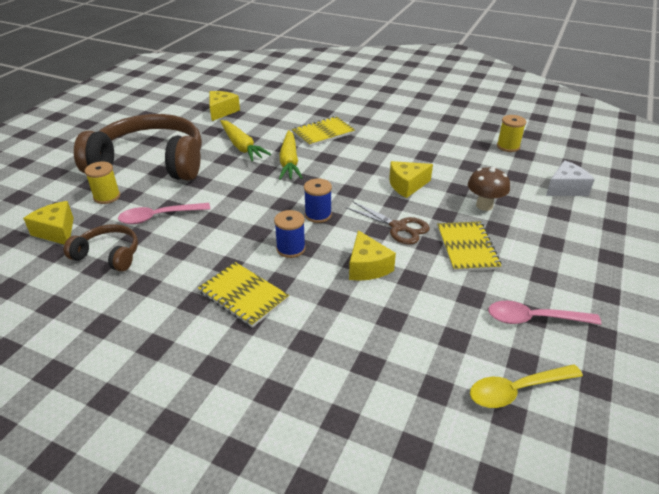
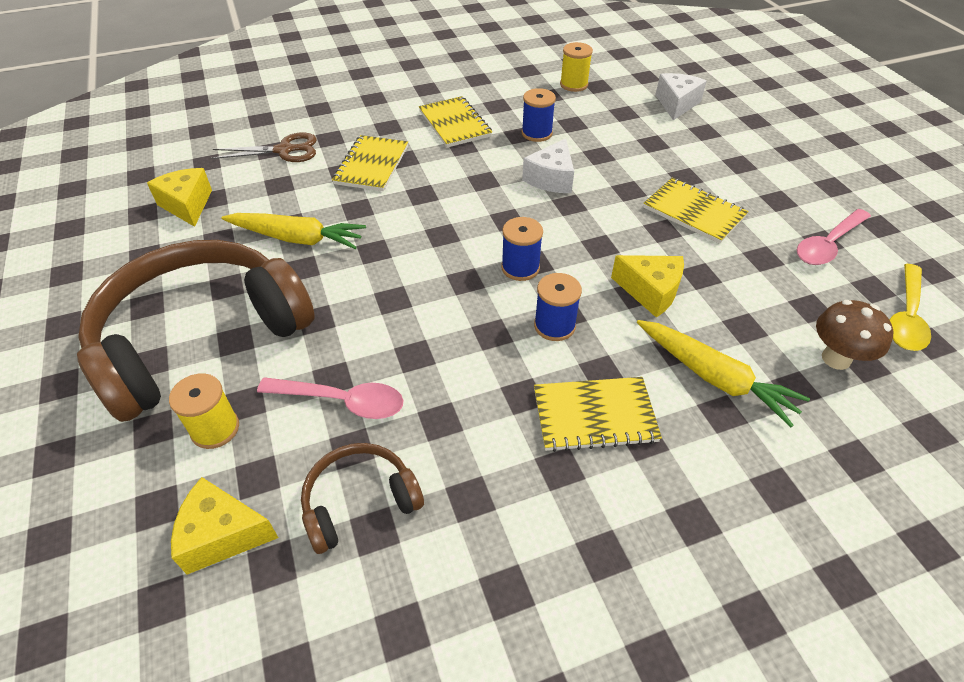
camera: 45 degrees left, 10 degrees up
(159, 217) = (342, 401): pink spoon -> pink spoon turned 105 degrees counterclockwise
(289, 162) = (389, 224): yellow carrot -> yellow carrot (715, 378)
(397, 134) = (454, 124): none -> yellow notebook
(398, 227) = (612, 230): brown scissors -> brown scissors (284, 150)
(407, 185) = (551, 179): yellow cheese -> white cheese
(438, 160) = (536, 133): none -> blue spool
(484, 205) = (644, 159): brown mushroom -> brown mushroom (836, 358)

